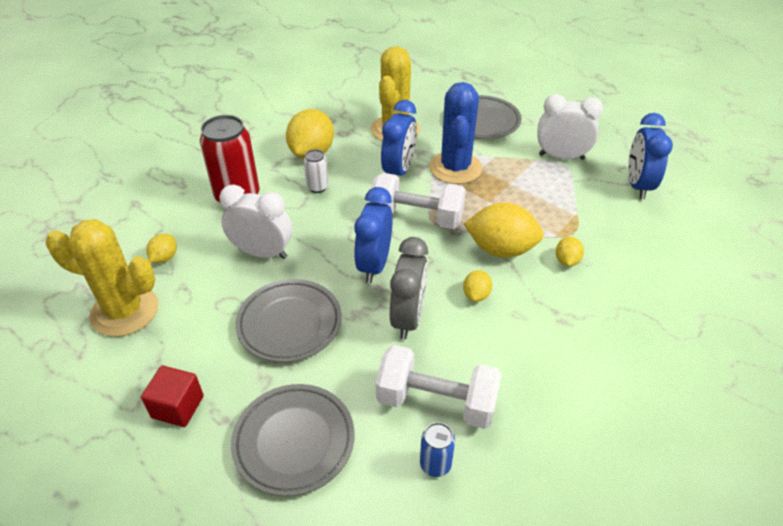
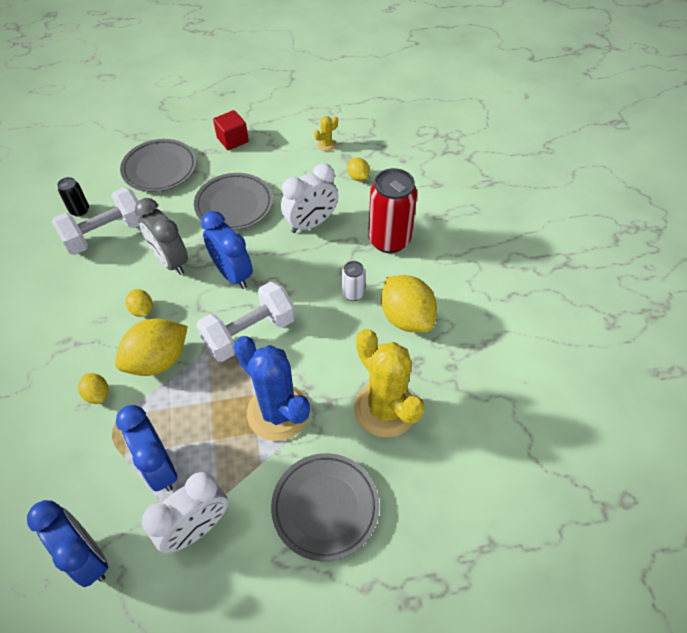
camera: 130 degrees right, 10 degrees up
(125, 311) = (326, 145): yellow cactus -> yellow cactus, size x0.41
(399, 171) = (318, 364): blue clock -> blue clock (159, 467)
(435, 464) = (79, 210): blue can -> black can

